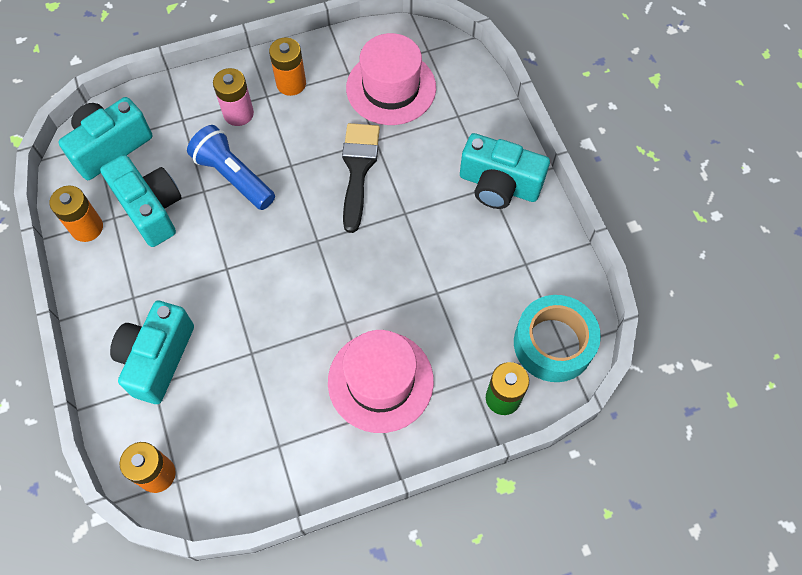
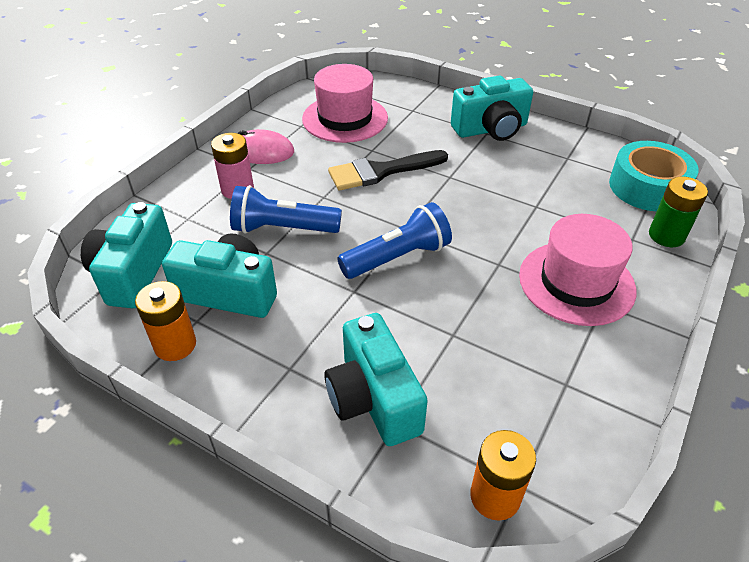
camera: 40 degrees left, 20 degrees down
(283, 262) = (397, 257): none -> blue flashlight
(291, 83) = (262, 152): orange battery -> pink mouse
(358, 169) = (381, 171): black brush -> black brush turned 75 degrees counterclockwise

